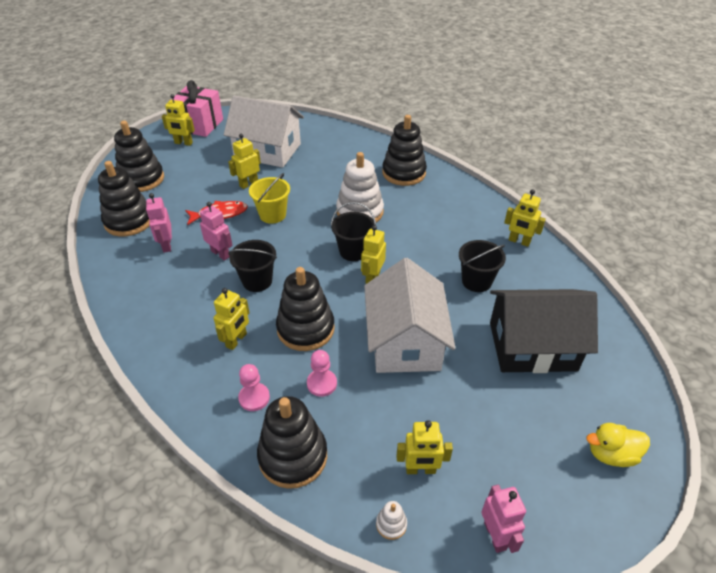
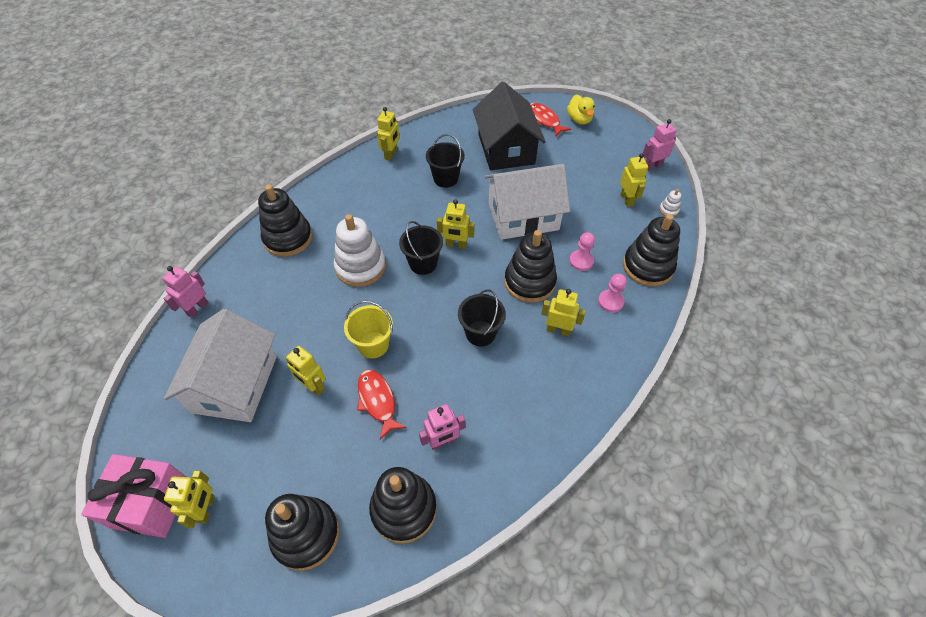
camera: 100 degrees left, 10 degrees up
(220, 254) = (447, 378): pink robot -> pink robot (197, 308)
(603, 405) = (544, 120): none -> red fish

